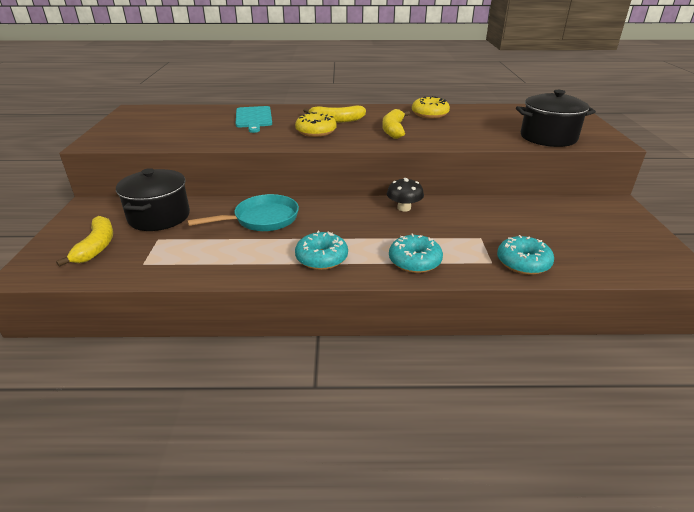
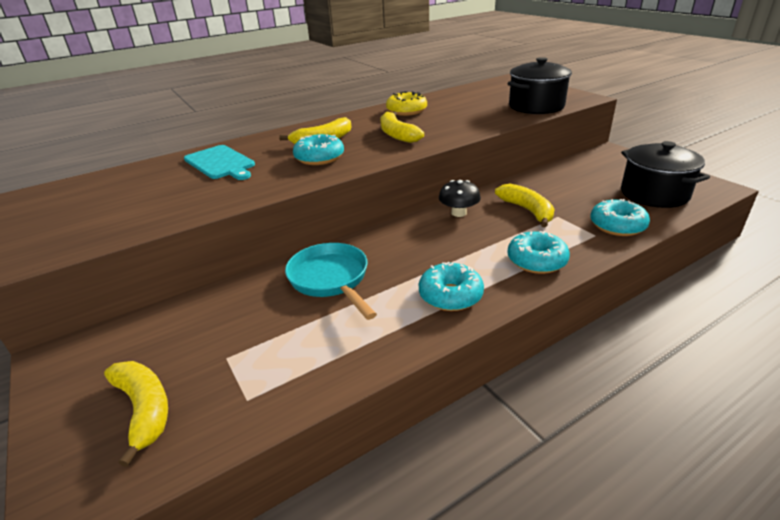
camera: 30 degrees left, 0 degrees up
(159, 217) = (191, 329): black pot -> black pot (654, 194)
(262, 219) = (331, 279): turquoise pan -> turquoise pan turned 60 degrees counterclockwise
(316, 132) = (319, 158): yellow donut -> turquoise donut
(461, 224) = (527, 210): none -> yellow banana

